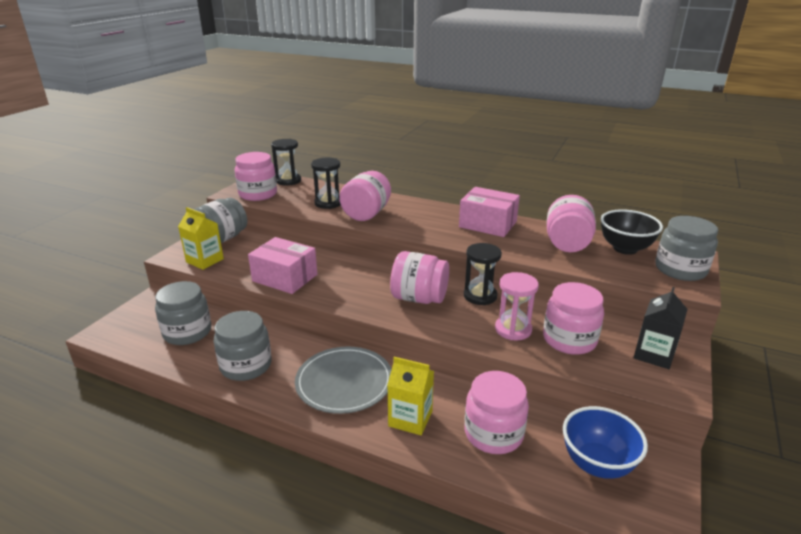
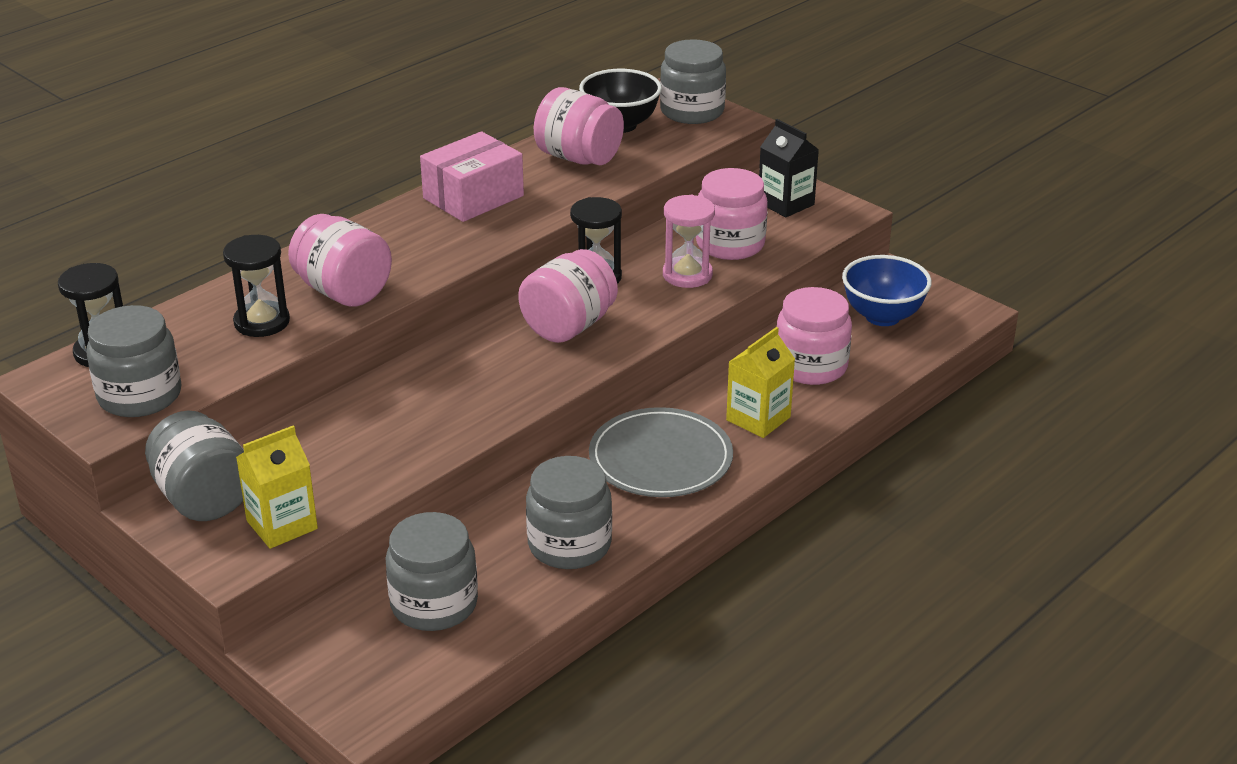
camera: 70 degrees left, 5 degrees up
(258, 194) = (140, 396): pink jar -> grey jar
(285, 278) = (418, 439): pink box -> none

